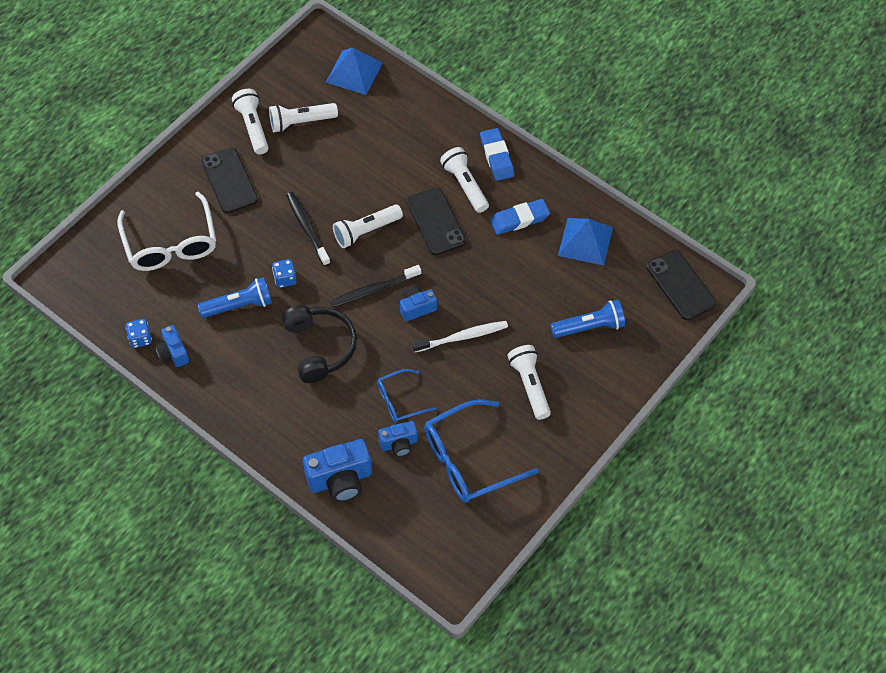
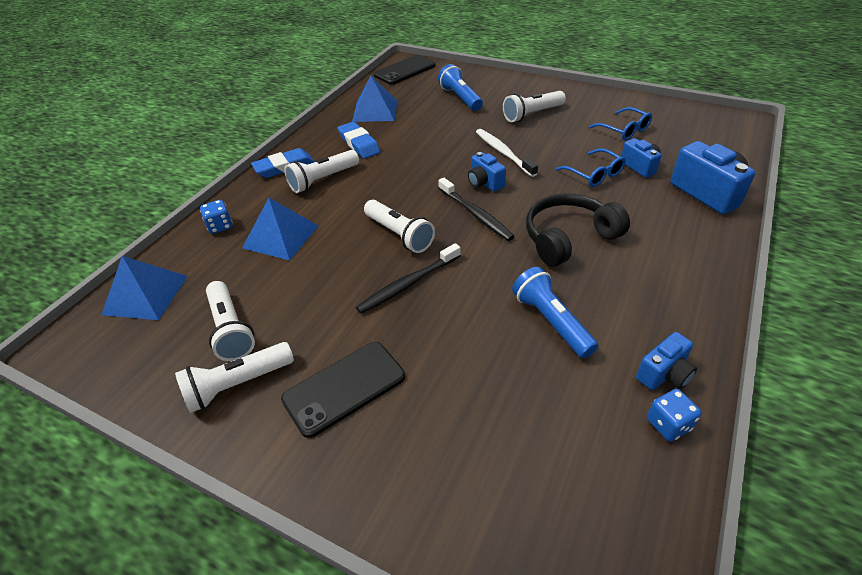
camera: 100 degrees left, 15 degrees down
(171, 244) = (482, 434): white glasses -> none
(285, 279) = (491, 287): blue dice -> blue dice (220, 226)
(392, 152) = (280, 236): none -> blue pyramid
(436, 221) = (373, 190): black phone -> none
(469, 460) = (624, 130): blue glasses -> blue glasses, size x0.55

